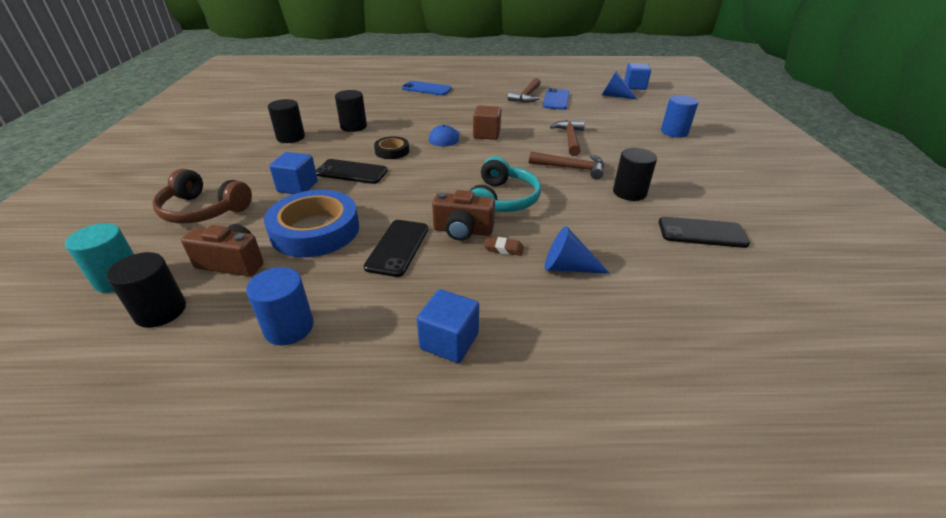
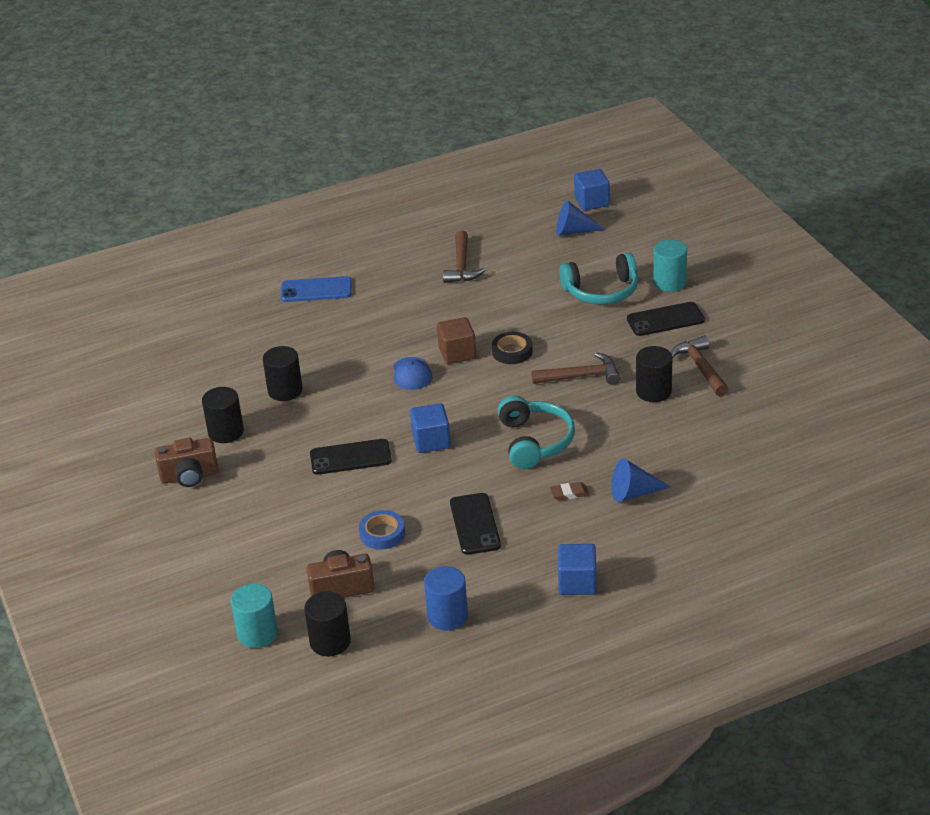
camera: 20 degrees left, 0 degrees up
(204, 210) = (246, 551): brown headphones -> none
(298, 187) = (312, 494): blue cube -> blue cube (431, 441)
(315, 230) = (382, 533): blue tape -> blue tape, size x0.51
(392, 151) = (368, 414): black tape -> black tape (512, 351)
(462, 231) = (521, 488): brown camera -> brown camera (189, 476)
(556, 99) = (503, 261): blue phone -> none
(570, 139) = (557, 330): brown hammer -> brown hammer (700, 367)
(617, 126) = (601, 291): none -> turquoise headphones
(674, 132) = (669, 282): blue cylinder -> turquoise cylinder
(702, 233) = (734, 419): black phone -> black phone (665, 320)

